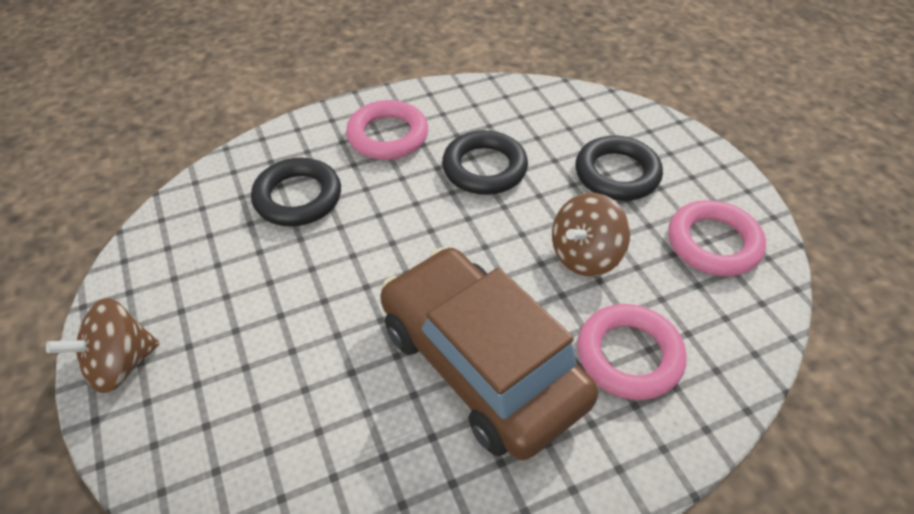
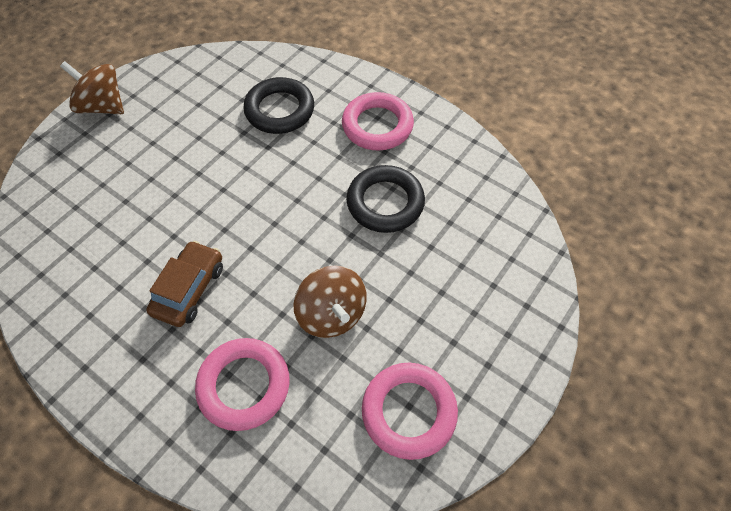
camera: 60 degrees right, 10 degrees up
(481, 364) = (189, 289): brown car -> brown car, size x0.49
(585, 255) = (332, 314): brown spinning top -> brown spinning top turned 135 degrees counterclockwise
(617, 174) = (446, 300): black ring -> none

